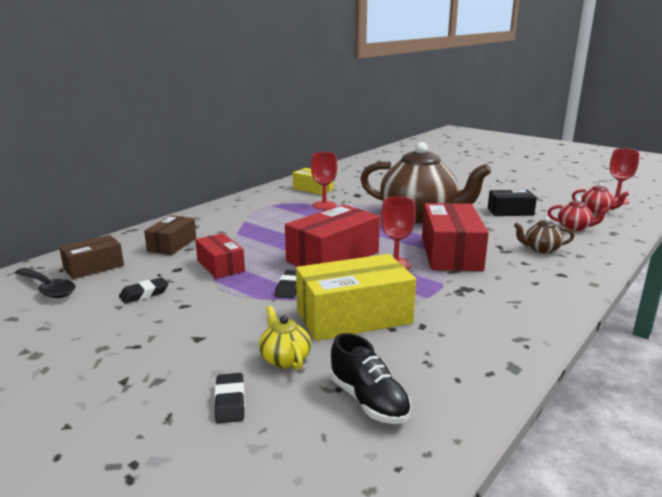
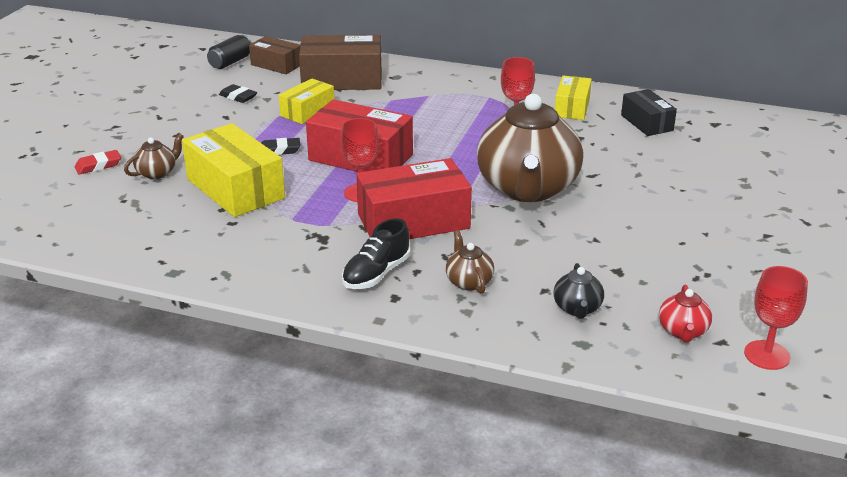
camera: 70 degrees right, 10 degrees up
(48, 288) = (231, 62): black spoon -> black can
(172, 245) = (342, 80): brown box -> brown box, size x1.71
(220, 266) = (307, 111): red box -> yellow box
(230, 402) = (98, 166): black eraser -> red eraser
(285, 359) = (157, 173): yellow teapot -> brown teapot
(368, 401) = (110, 214): black shoe -> black shoe (376, 274)
(510, 212) = (606, 253): black box -> black box (647, 123)
(574, 228) = (577, 308): red teapot -> black teapot

